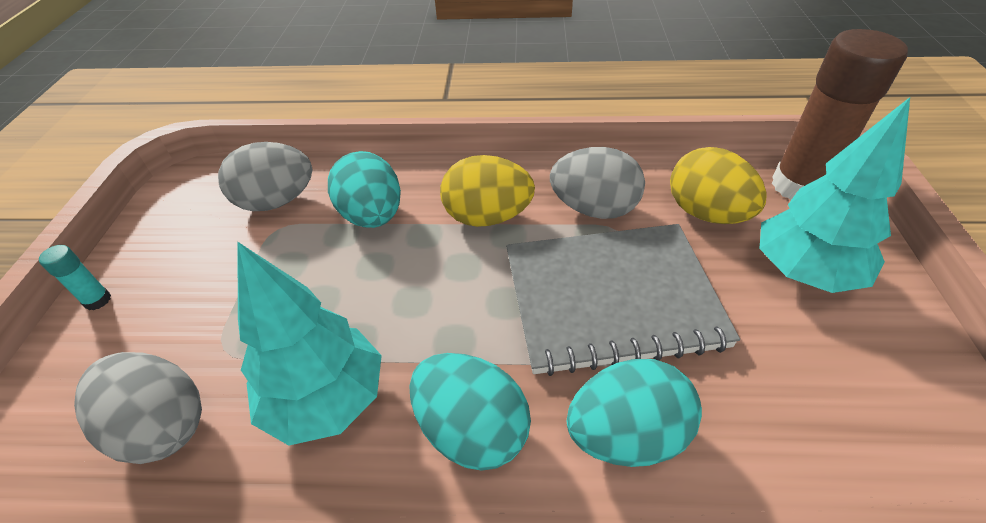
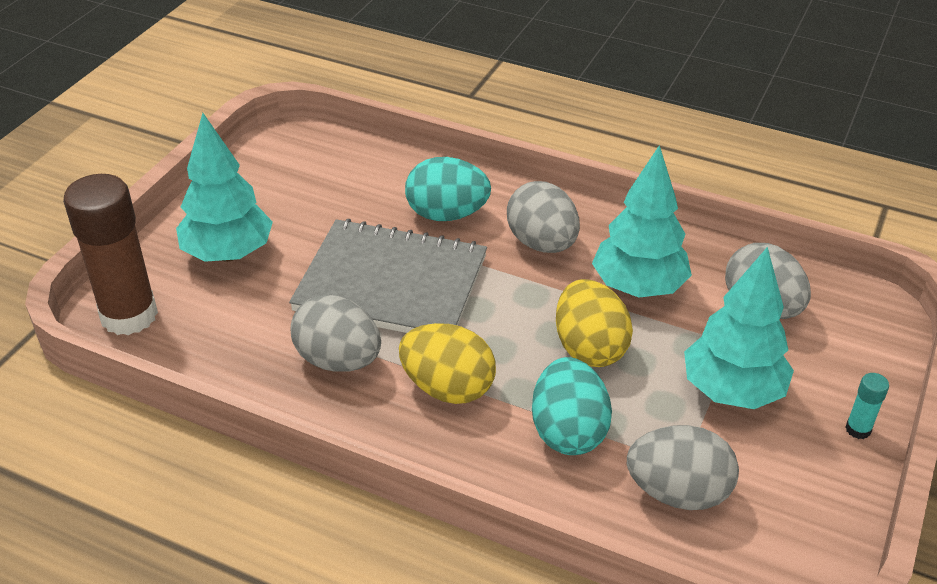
camera: 160 degrees left, 5 degrees down
(220, 298) = (732, 391): none -> turquoise tree
(472, 430) = (542, 243): turquoise egg -> grey egg
(706, 213) = (242, 320): yellow egg -> yellow egg (589, 348)

